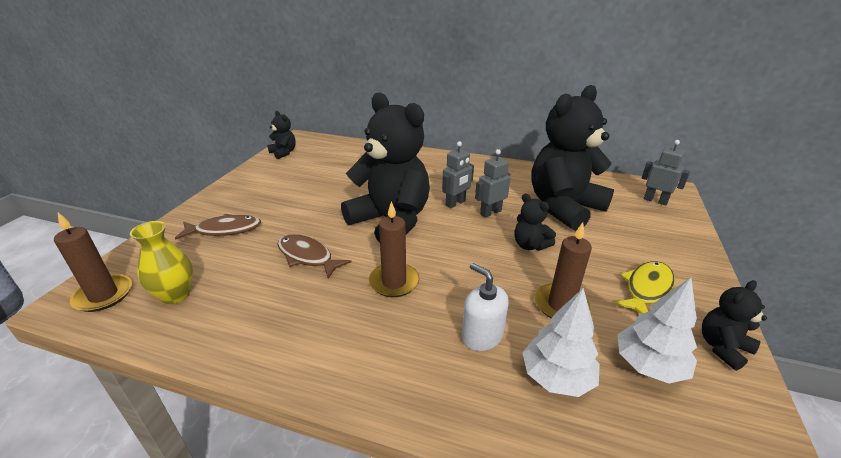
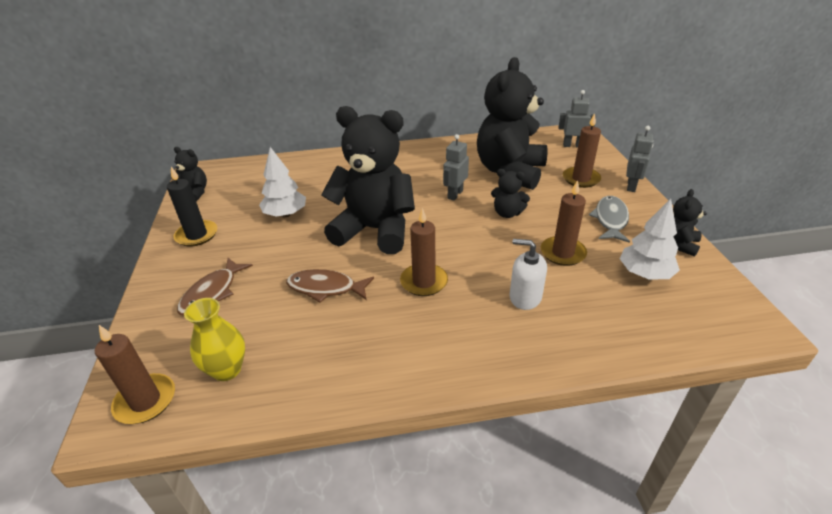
camera: 25 degrees left, 5 degrees up
(224, 230) = (212, 293): brown fish -> brown fish turned 150 degrees clockwise
(256, 183) = (197, 235): none -> black candle
(455, 203) = (419, 195): grey robot -> grey robot (631, 186)
(556, 377) = (595, 305): white tree -> white tree (285, 214)
(640, 236) = (581, 179): none -> brown candle
(646, 289) = (610, 220): yellow fish -> grey fish

